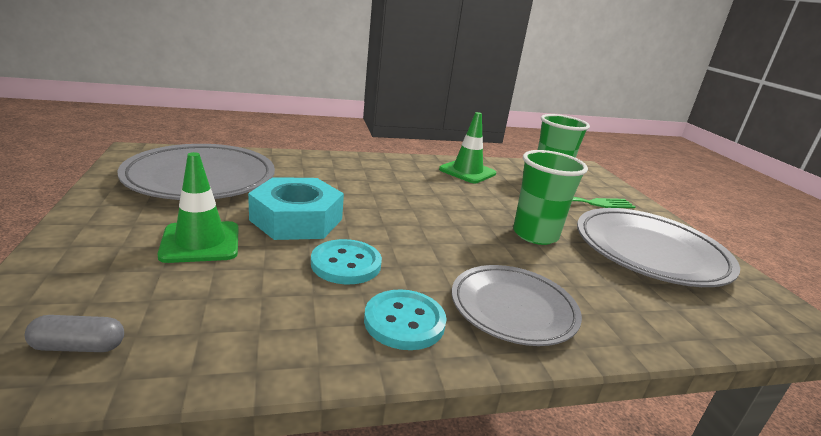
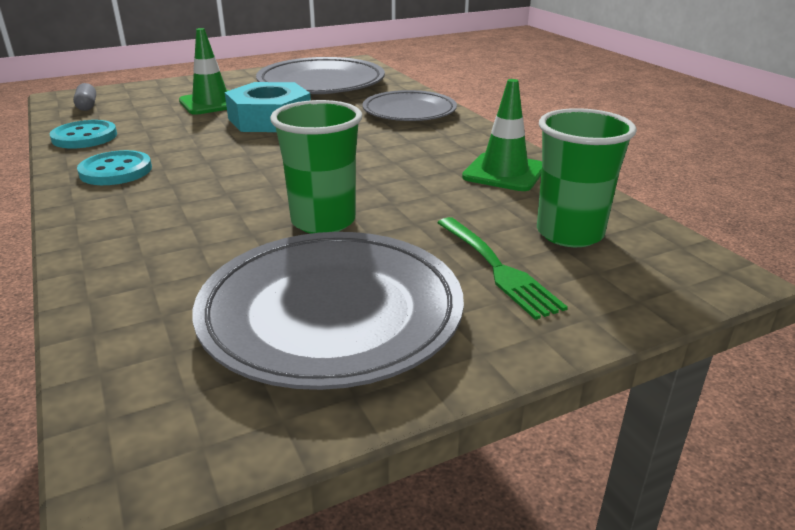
camera: 80 degrees right, 5 degrees up
(346, 264) = (199, 144): turquoise button -> turquoise button (84, 137)
(513, 309) = (141, 211): grey plate -> grey plate (409, 112)

